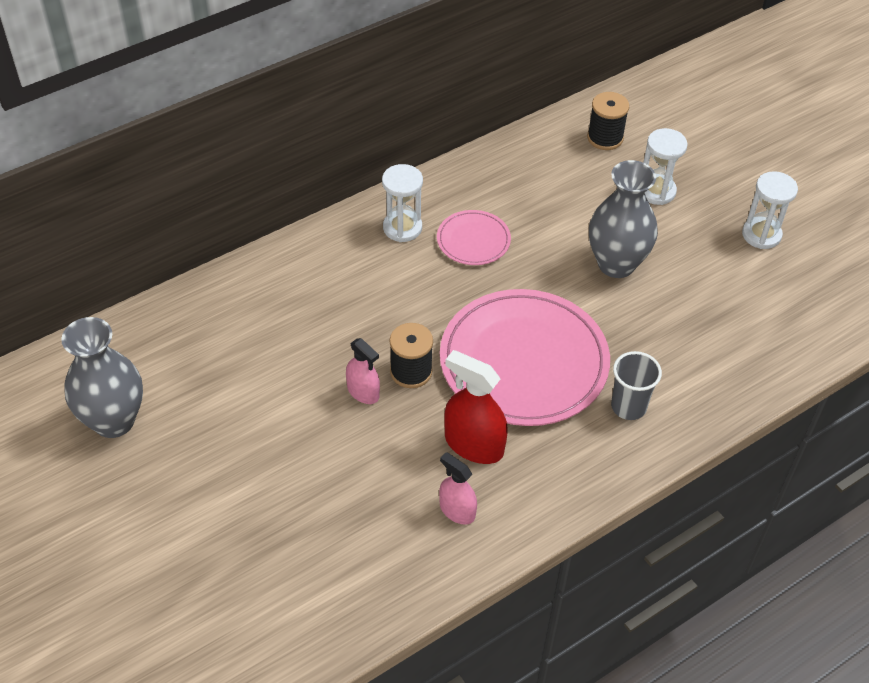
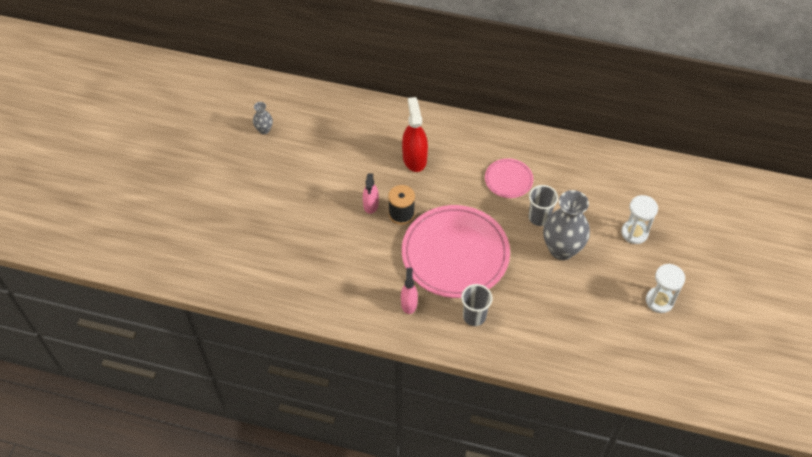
camera: 50 degrees right, 5 degrees up
(114, 421) = (264, 130): grey vase -> grey vase, size x0.47
(402, 228) = (484, 146): white hourglass -> none
(457, 510) = (343, 288): pink spray bottle -> pink spray bottle (409, 303)
(474, 445) = (385, 268): red spray bottle -> red spray bottle (414, 158)
(553, 252) = (539, 217): none -> grey cup
(605, 138) = (646, 184): black spool -> none

